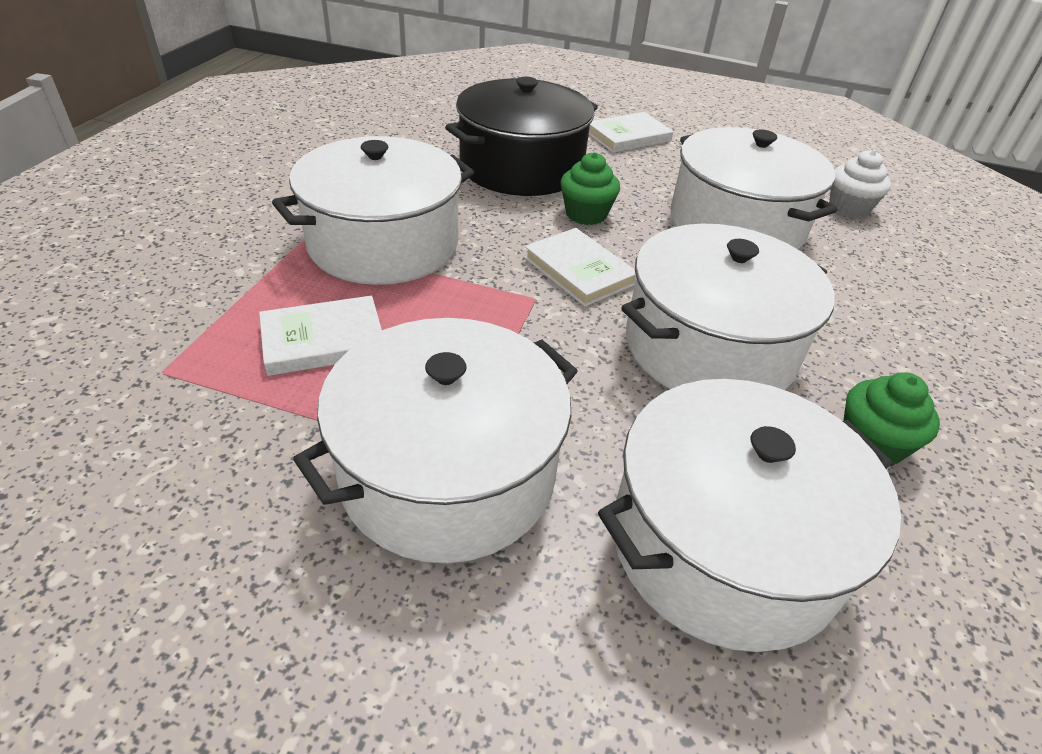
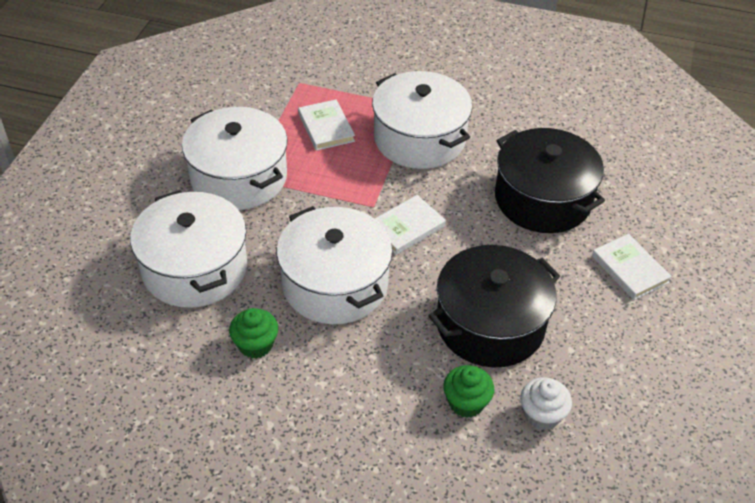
camera: 90 degrees right, 5 degrees up
(586, 214) = (481, 234): green cupcake -> green cupcake (466, 402)
(736, 224) = (490, 324): white pot -> black pot

